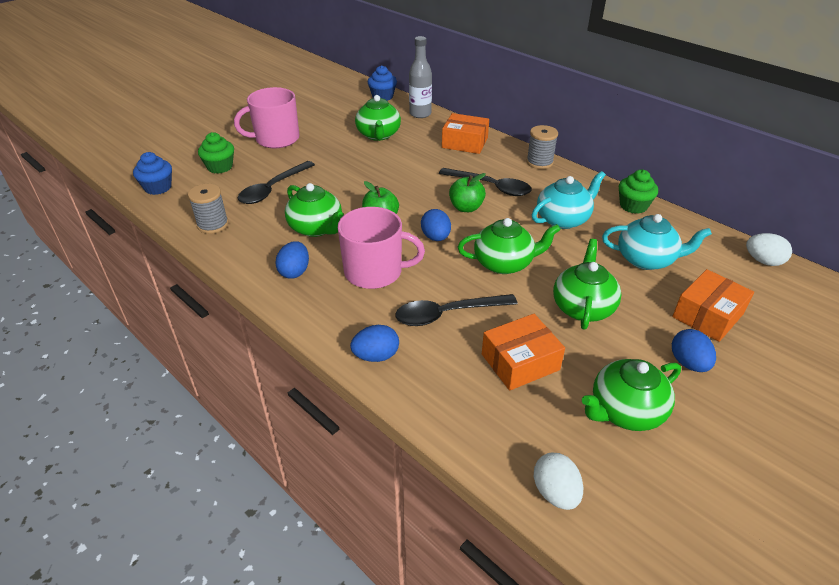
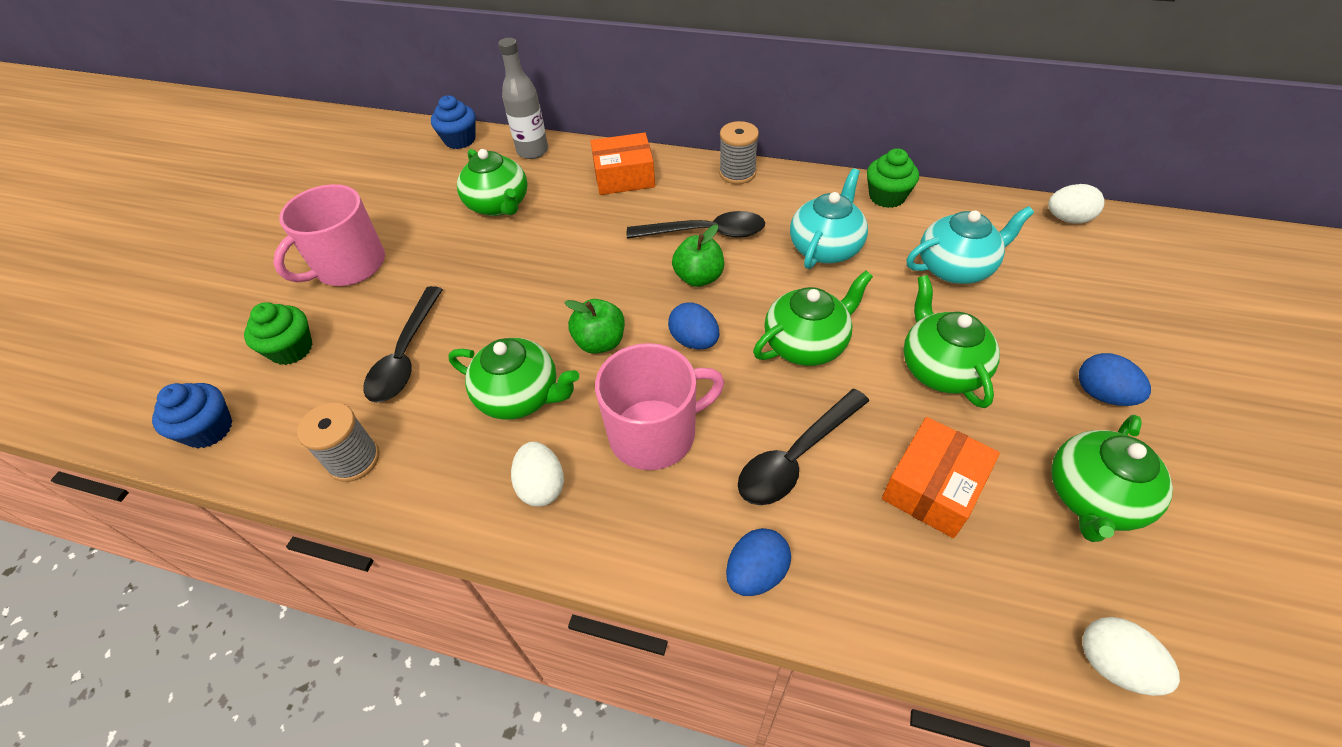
camera: 25 degrees left, 10 degrees up
(294, 272) = (542, 486): blue egg -> white egg
(708, 315) = (1071, 318): orange box -> none

